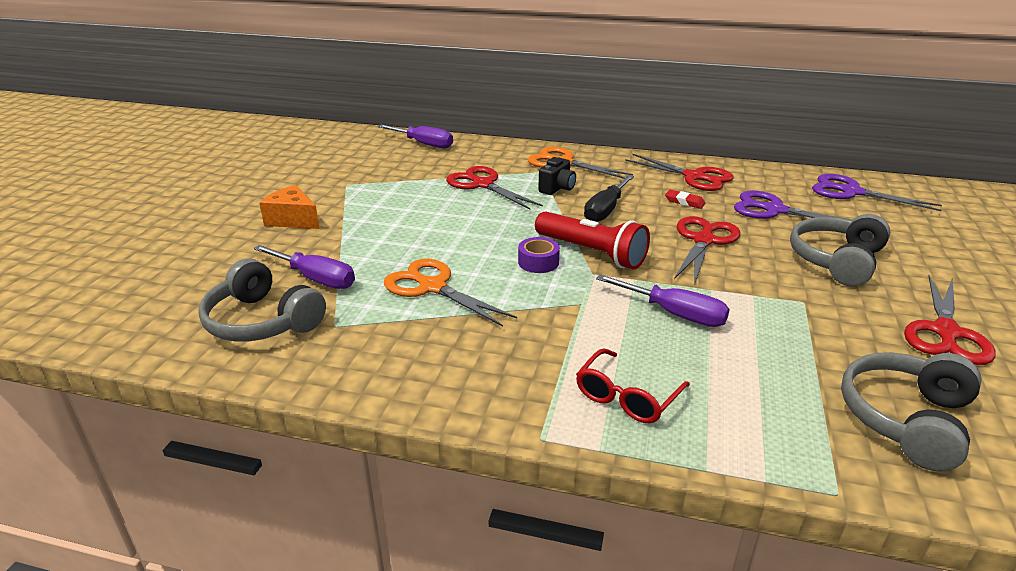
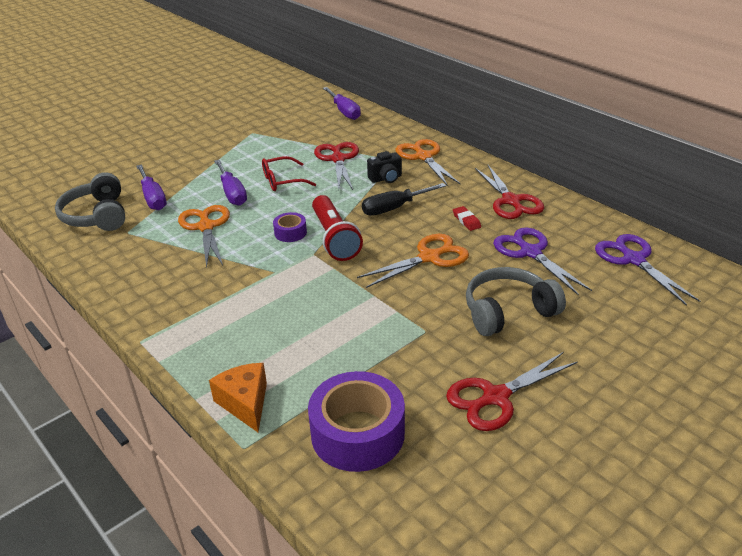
camera: 35 degrees right, 5 degrees up
(293, 220) = (189, 151): orange cheese -> orange cheese (245, 403)
(626, 397) = (215, 340): red glasses -> red glasses (282, 181)
(674, 314) = (322, 302): purple screwdriver -> purple screwdriver (232, 193)
(703, 240) = (429, 257): red scissors -> orange scissors
(906, 419) = (357, 433): grey headphones -> purple tape

